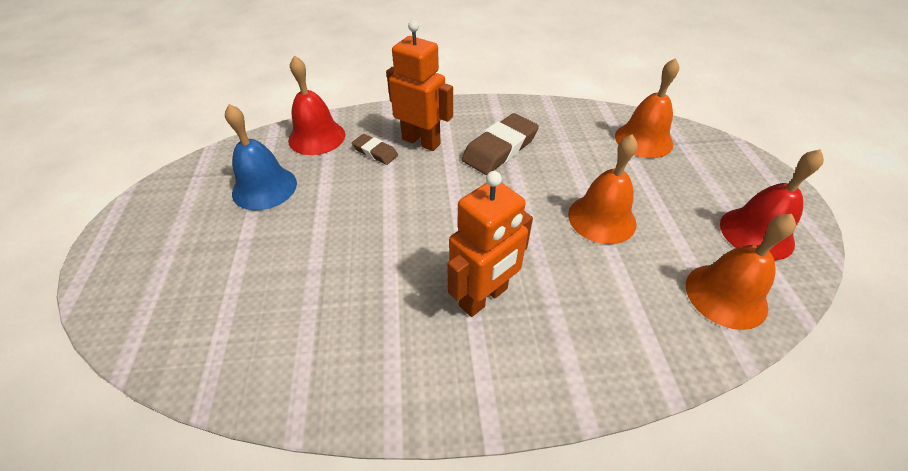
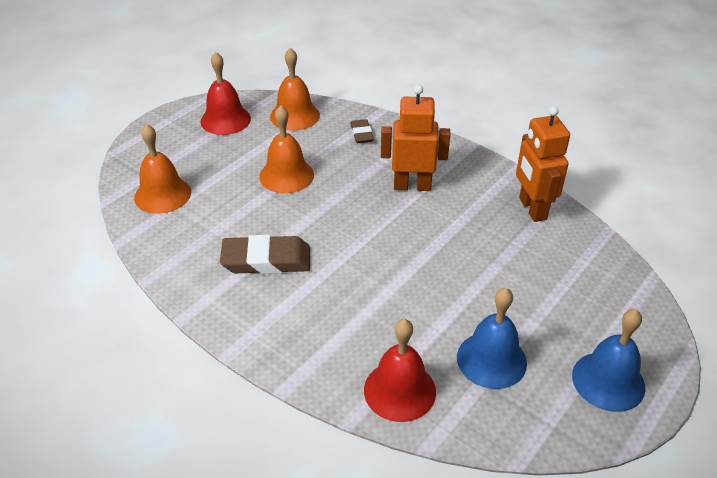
camera: 135 degrees left, 5 degrees down
(154, 228) = (608, 381): none -> blue bell
(375, 152) = (365, 330): brown eraser -> brown eraser (361, 134)
(421, 141) = (314, 312): orange robot -> orange robot (532, 209)

